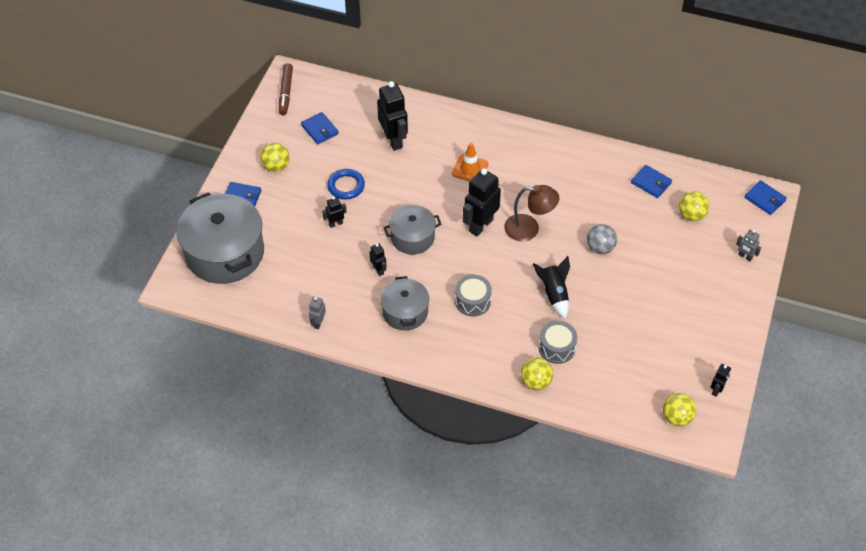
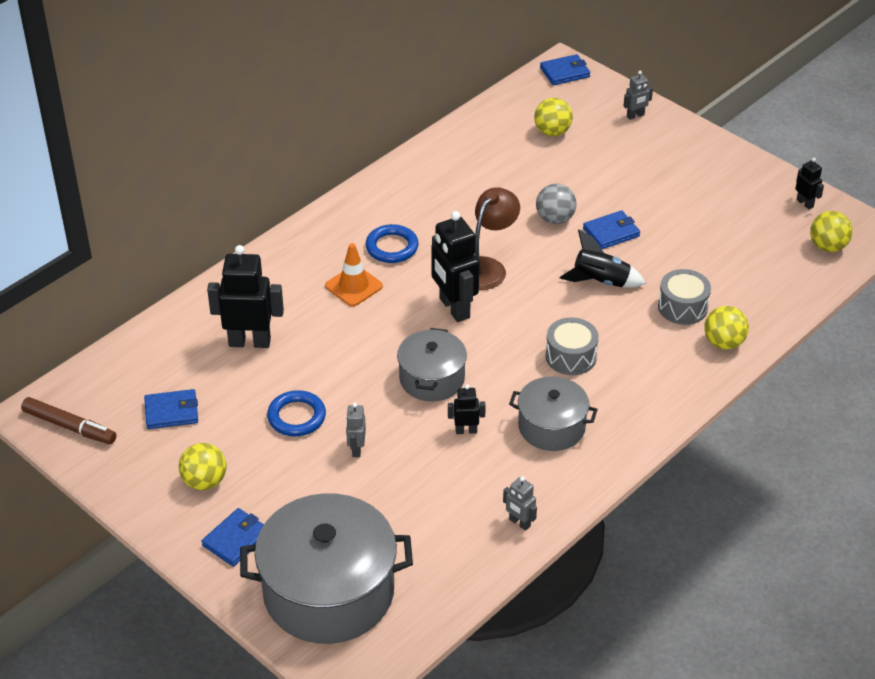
camera: 65 degrees left, 10 degrees down
(335, 223) = (356, 449): black robot -> grey robot
(517, 173) = (392, 247): none -> blue ring
(651, 183) = (484, 144): blue wallet -> blue wallet (611, 232)

